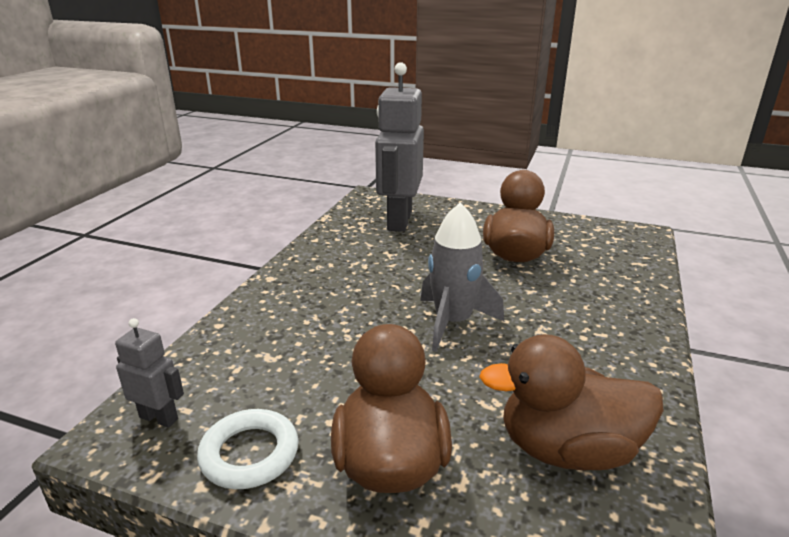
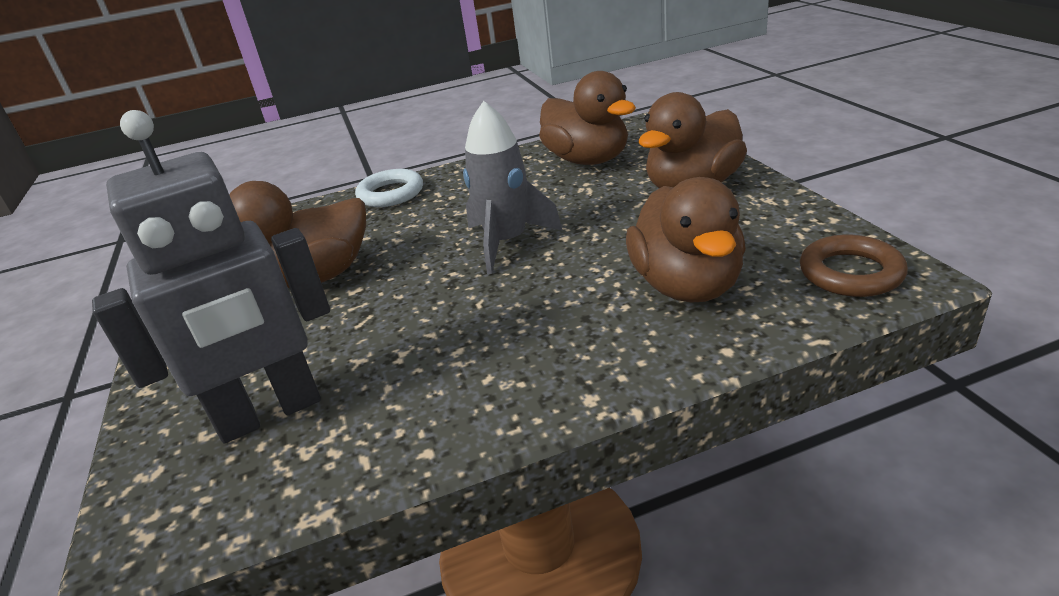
camera: 125 degrees left, 5 degrees up
(159, 418) = (850, 273): grey robot -> brown ring
(249, 454) = (784, 222): white ring -> white ring (391, 194)
(280, 350) = (686, 286): none -> brown duck

